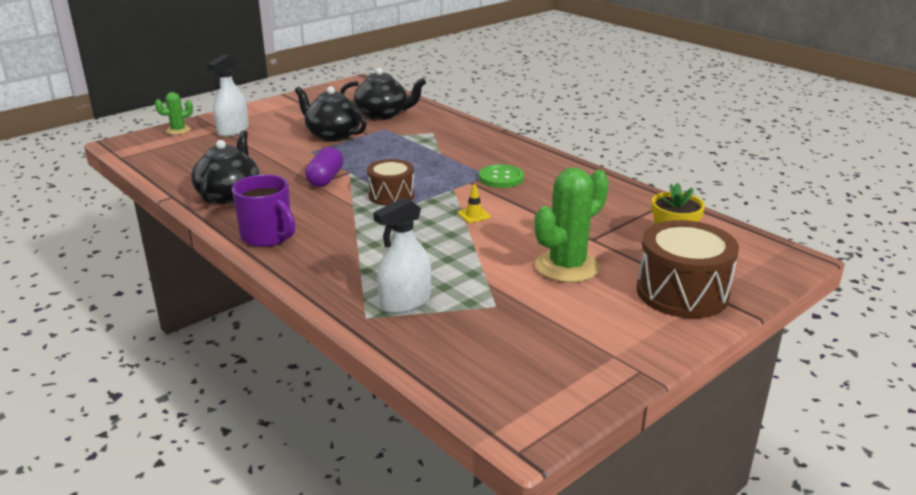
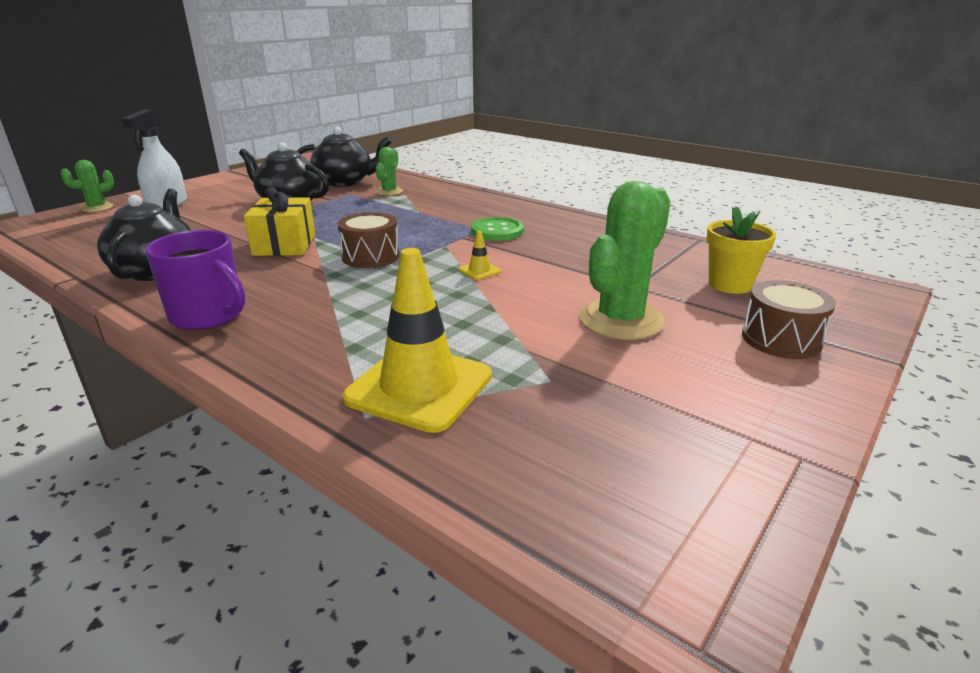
camera: 10 degrees left, 0 degrees up
(325, 179) = (284, 245): purple capsule -> yellow gift
(405, 302) = (419, 387): white spray bottle -> yellow traffic cone
(419, 129) = (389, 192): none -> green cactus
(682, 292) = (781, 339): brown drum -> brown drum, size x0.63

